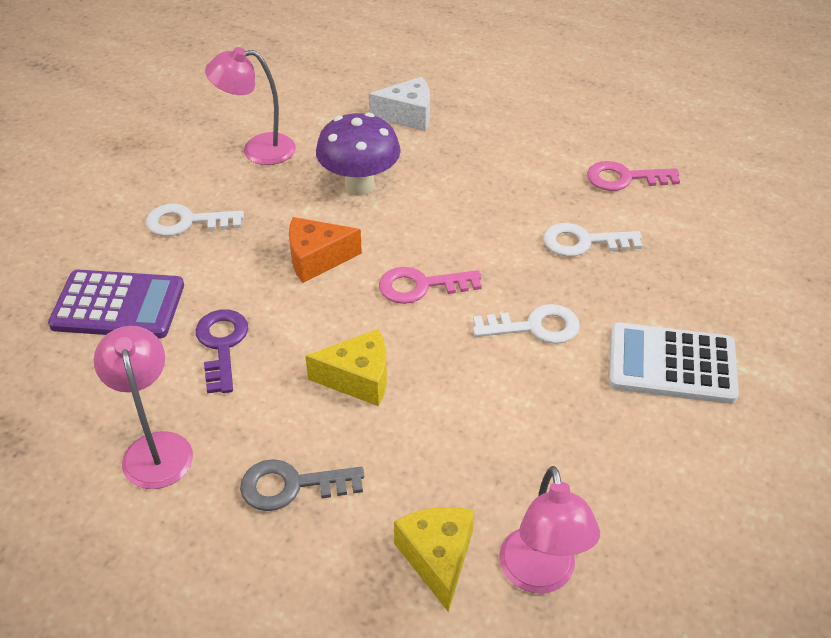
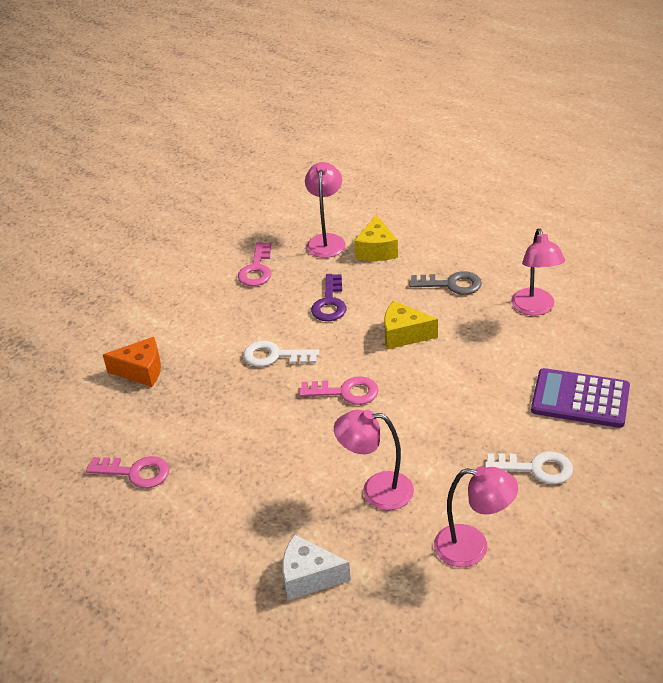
camera: 165 degrees left, 5 degrees down
(222, 345) = (497, 363): purple key -> purple key (330, 303)
(317, 259) = (423, 422): orange cheese -> orange cheese (141, 371)
(359, 186) = (376, 490): purple mushroom -> pink lamp
(583, 242) = (206, 415): white key -> none
(638, 487) = (256, 269): none -> pink key
(671, 364) = (197, 325): white calculator -> none

